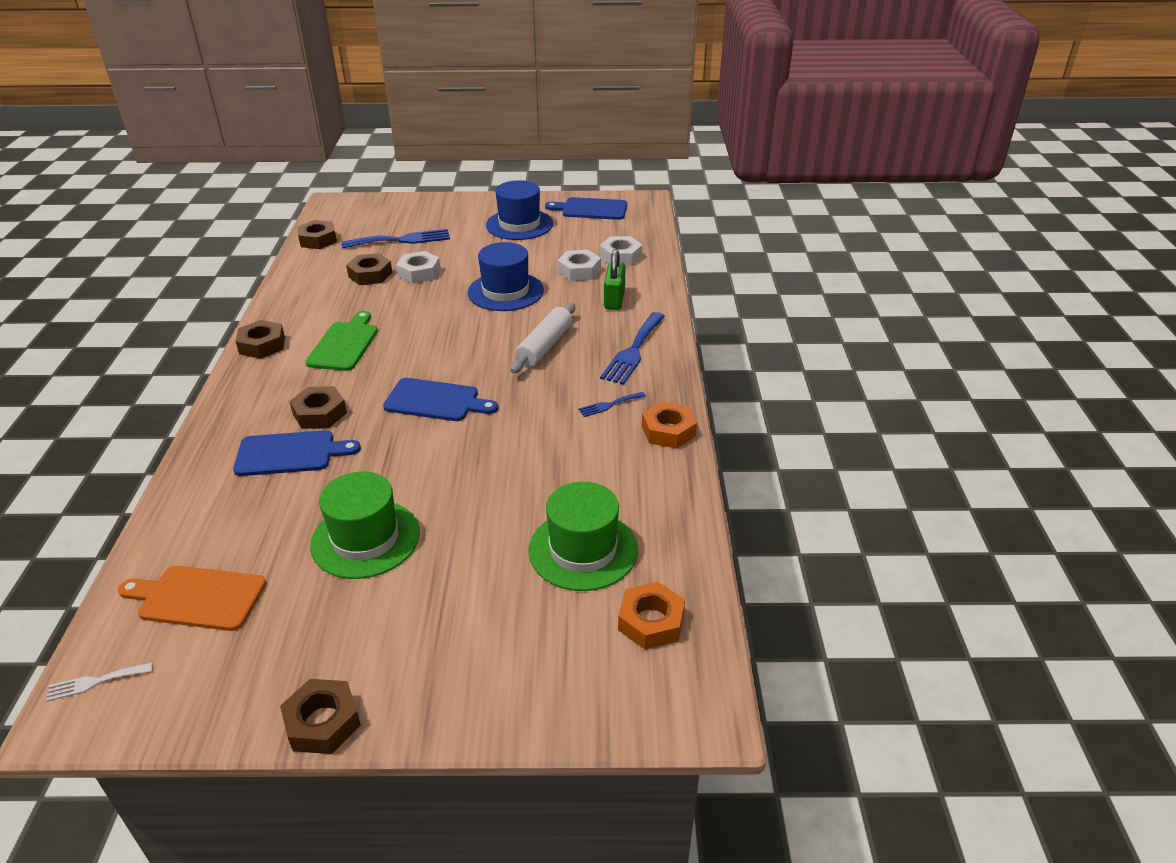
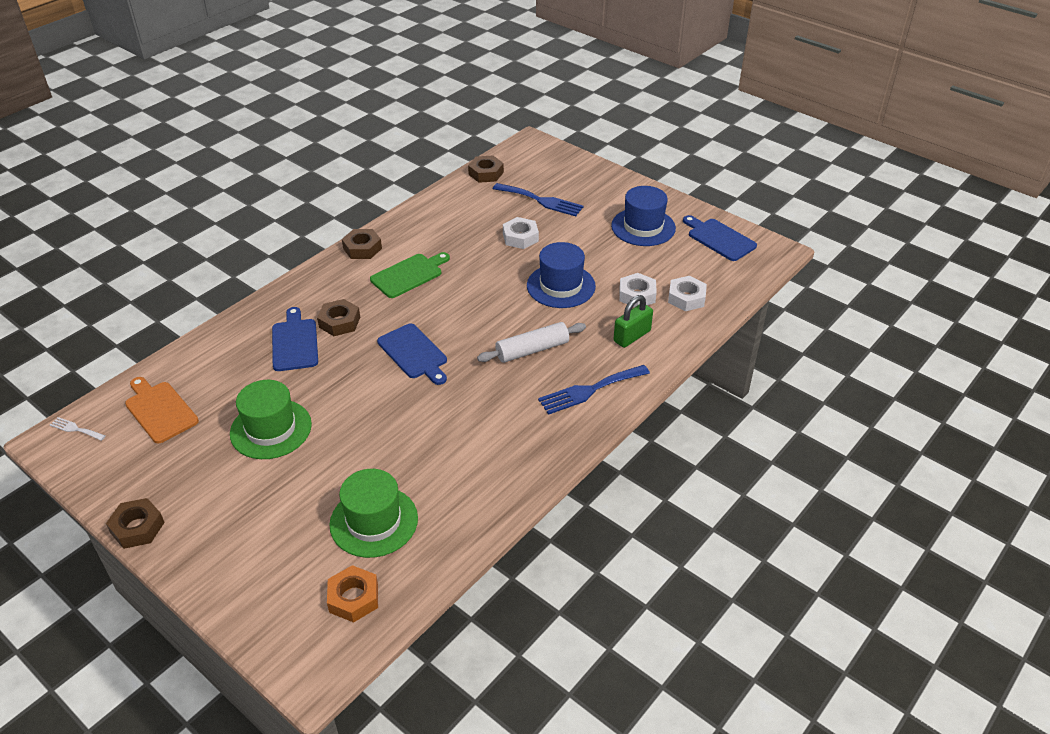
camera: 40 degrees right, 5 degrees up
(290, 453) = (295, 342): blue cutting board -> blue cutting board turned 135 degrees counterclockwise
(370, 275) = (486, 222): brown nut -> none
(609, 405) = (518, 425): blue fork -> none
(668, 431) = (532, 472): orange nut -> none

